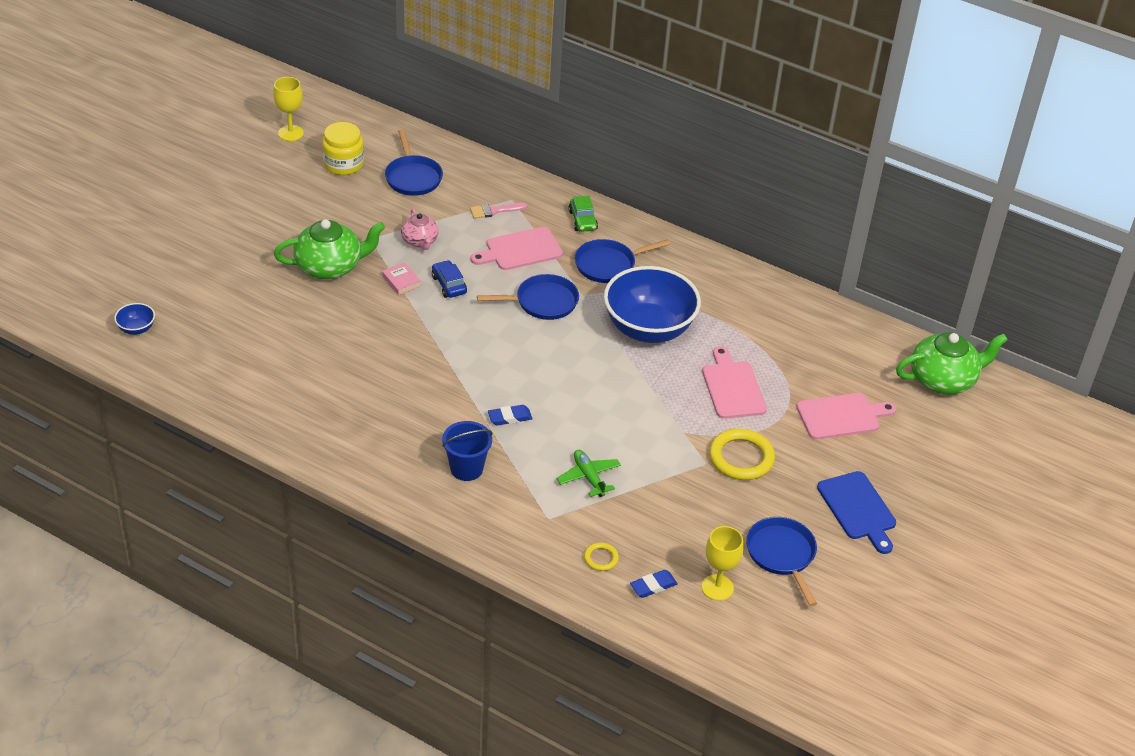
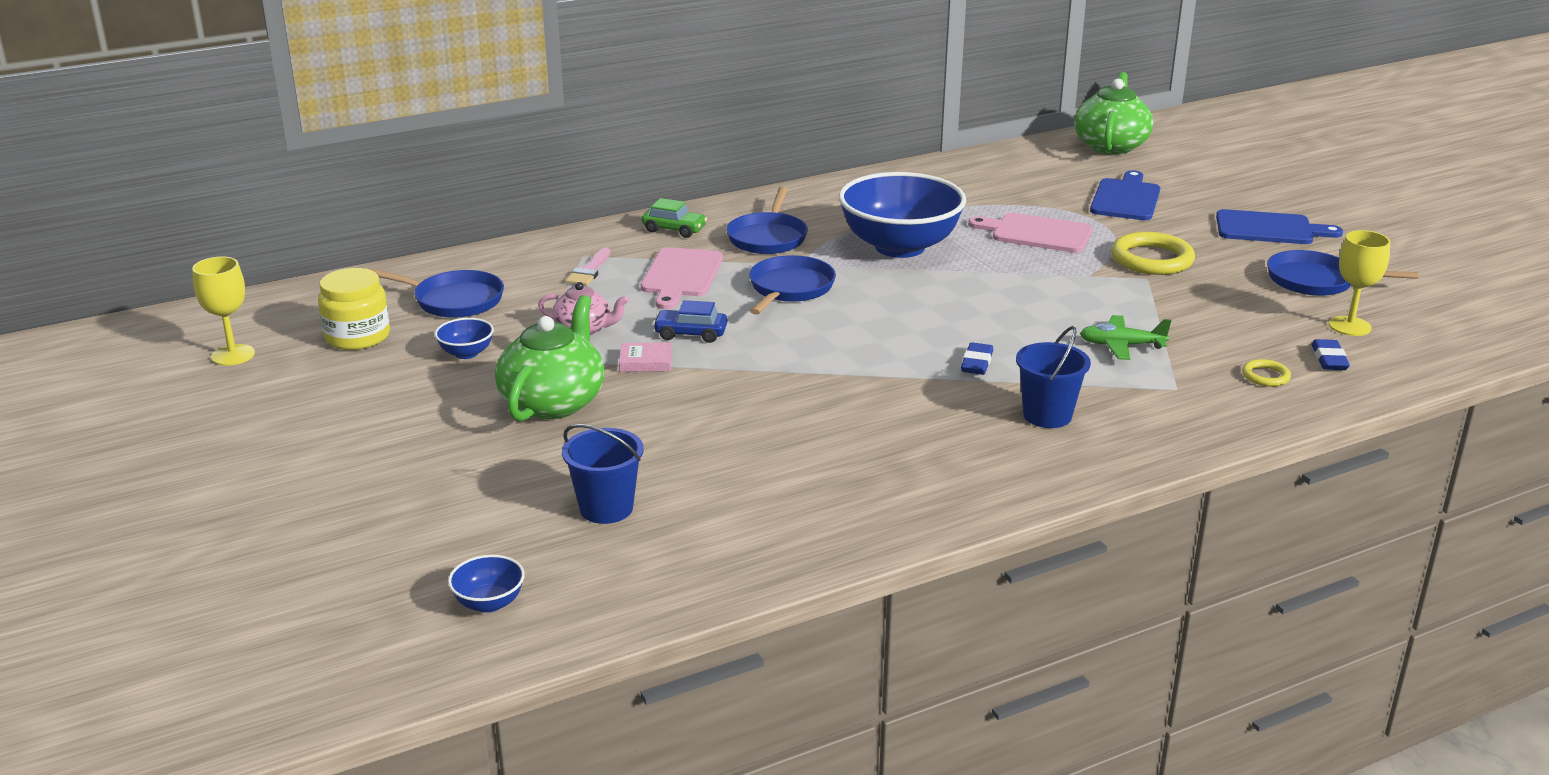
camera: 55 degrees left, 15 degrees down
(241, 331) = (606, 508): none -> blue bucket
(357, 211) = (466, 353): none -> blue bowl
(841, 416) = (1126, 198): pink cutting board -> blue cutting board

